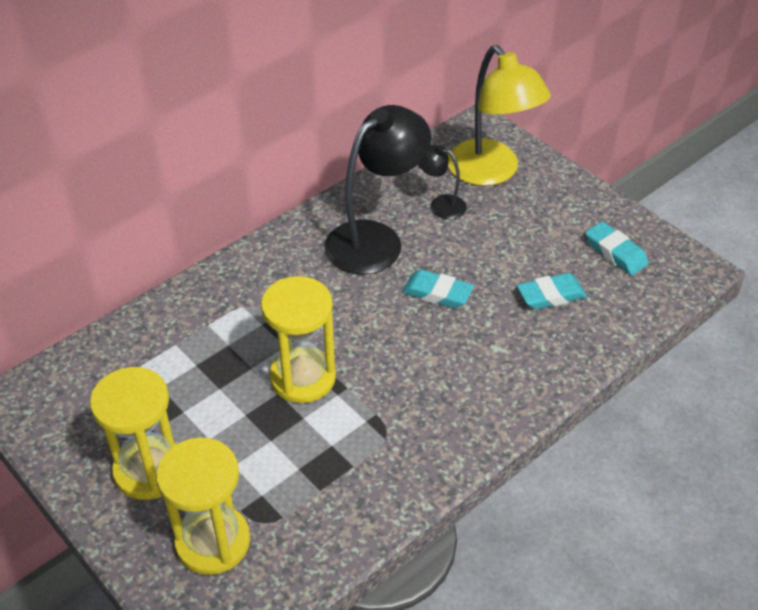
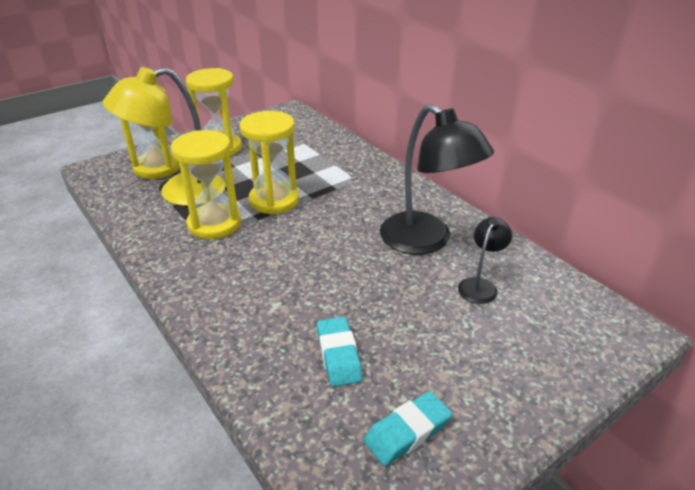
camera: 95 degrees right, 10 degrees down
(362, 430) = (214, 224): none -> yellow hourglass
(437, 293) = (352, 273): turquoise eraser -> none
(491, 172) = (544, 331): yellow lamp -> yellow lamp (179, 192)

